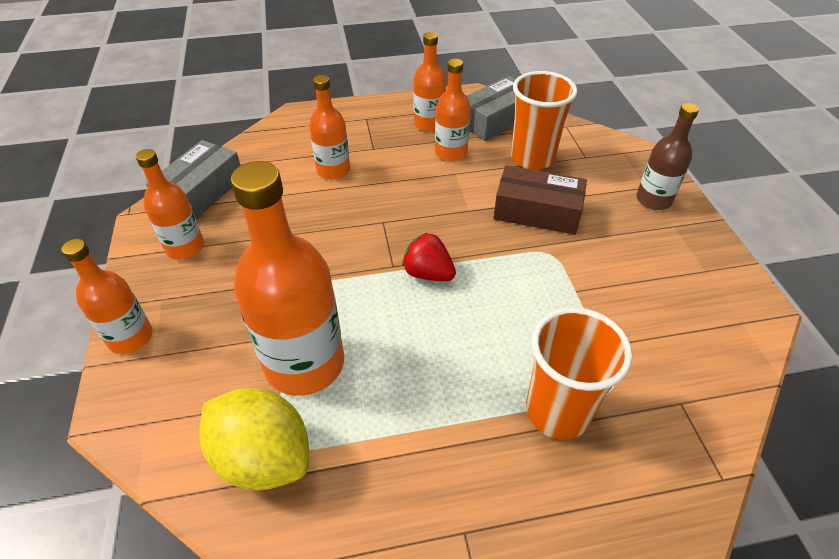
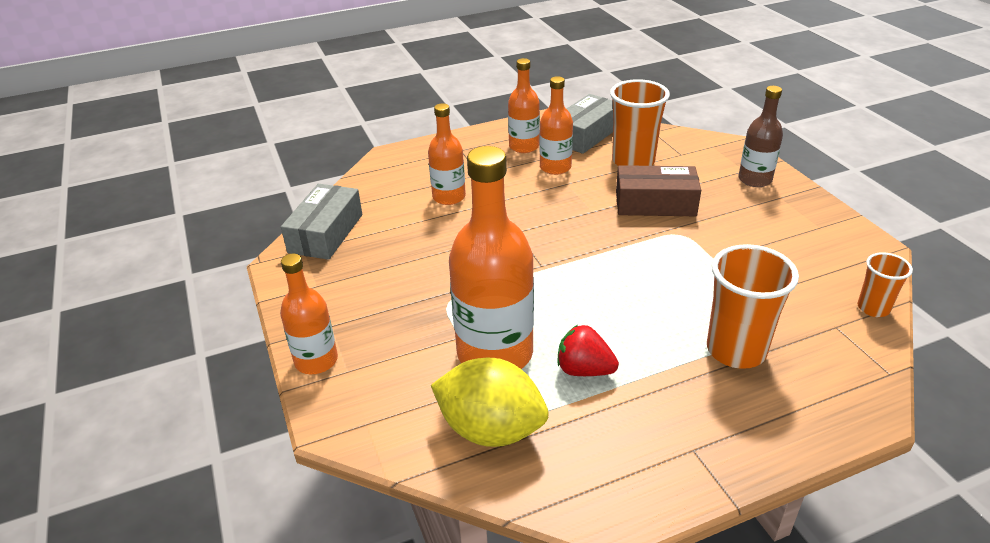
camera: 10 degrees left, 10 degrees down
(185, 247) = (333, 281): orange bottle -> none
(428, 273) = (577, 266): red strawberry -> red strawberry (584, 370)
(732, 387) = (873, 308): none -> orange cup

